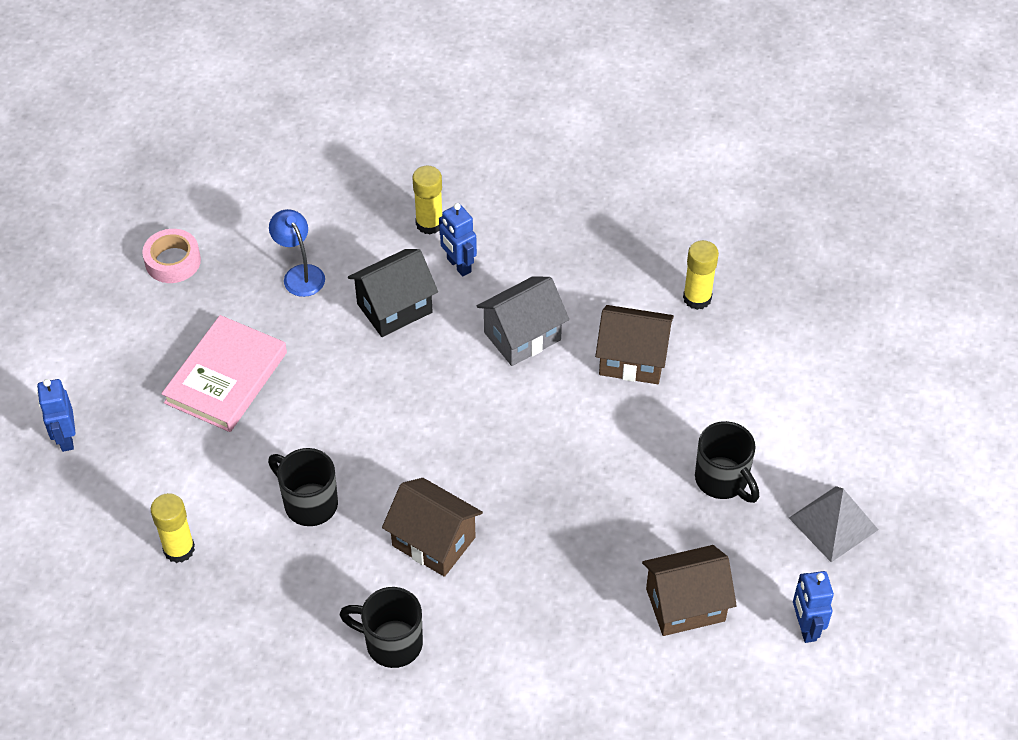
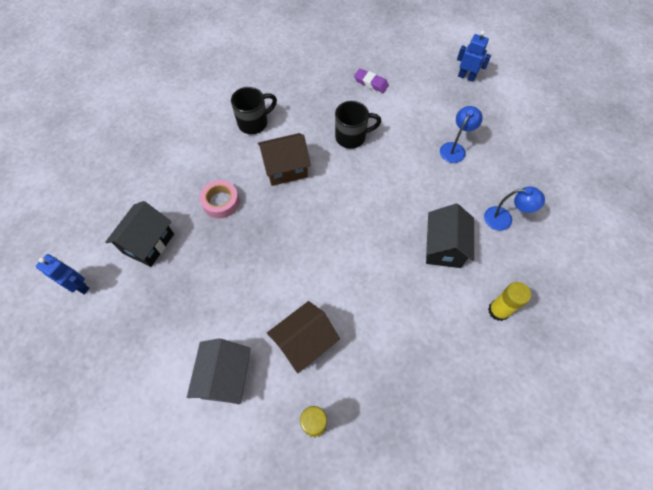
camera: 130 degrees right, 10 degrees up
(173, 261) = (555, 170): pink tape -> pink tape (221, 202)
(179, 549) = (371, 83): yellow glue stick -> purple eraser
(226, 377) = (455, 148): pink book -> blue lamp
(458, 265) = (451, 302): blue robot -> none
(522, 336) = (371, 296): grey house -> grey house (226, 377)
(685, 604) = (148, 243): brown house -> black house
(723, 480) = (188, 321): black mug -> none
(833, 523) = (107, 355): grey pyramid -> none

